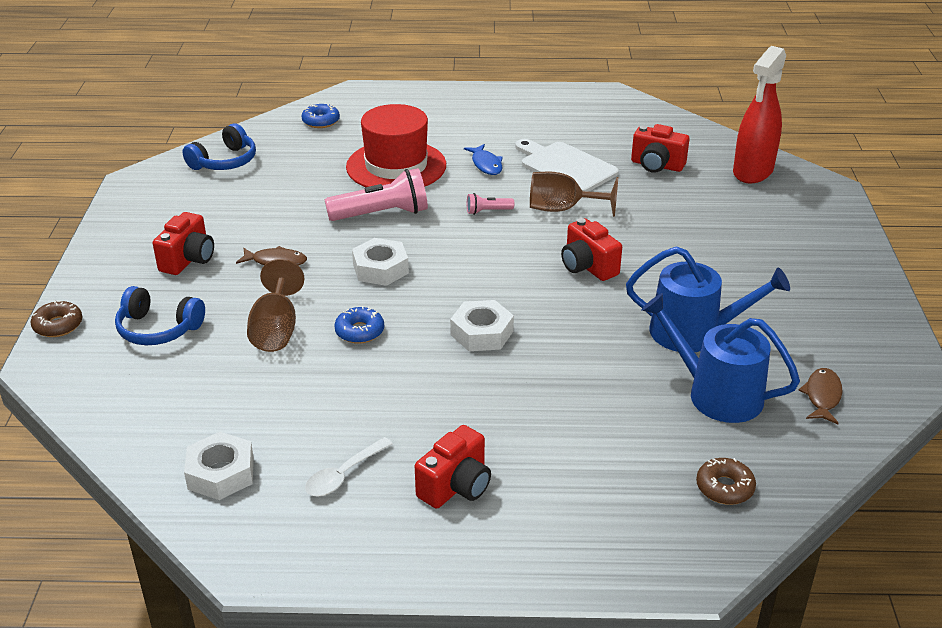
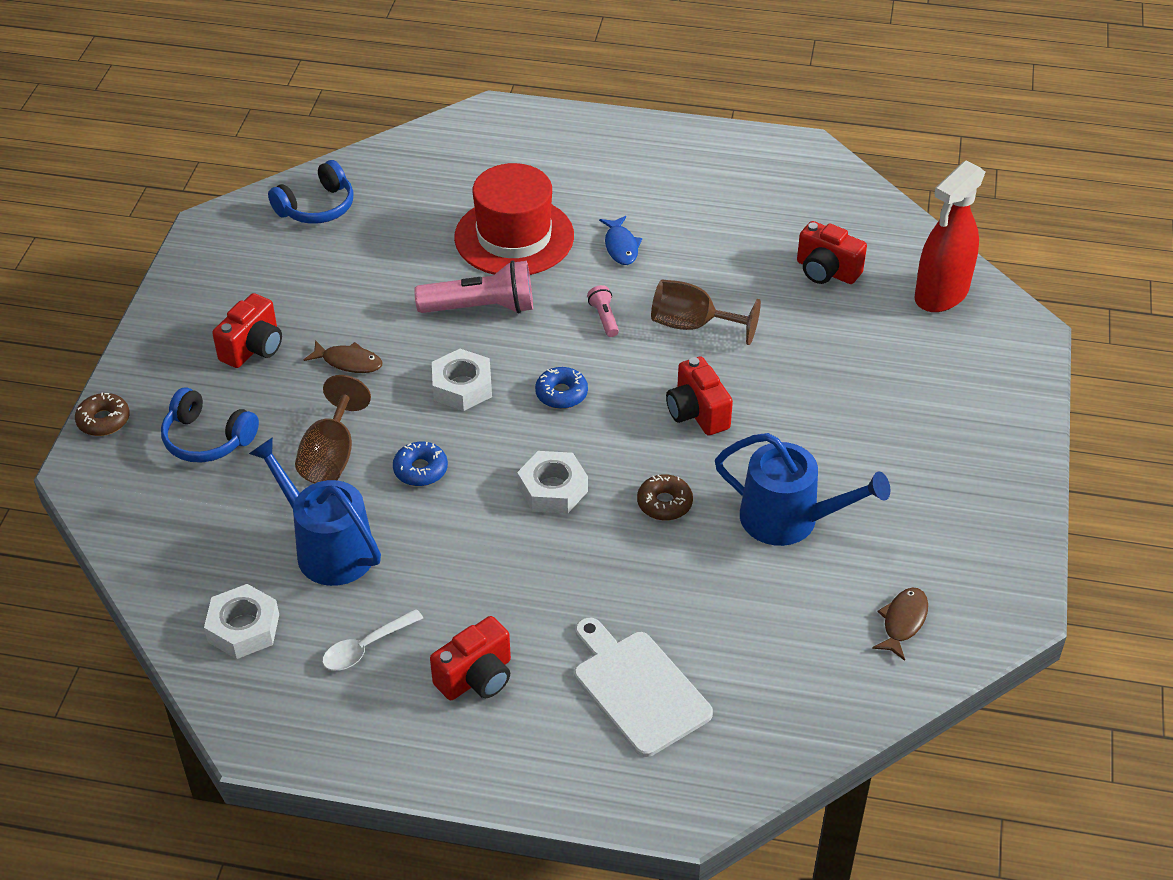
camera: 10 degrees right, 10 degrees up
(321, 121) = (440, 156): blue donut -> blue donut (561, 394)
(488, 211) = (604, 318): pink flashlight -> pink flashlight turned 75 degrees clockwise
(565, 166) = (715, 260): white cutting board -> white cutting board (638, 688)
(716, 394) = (786, 603): blue watering can -> blue watering can (328, 548)
(724, 488) = (755, 719): brown donut -> brown donut (664, 503)

